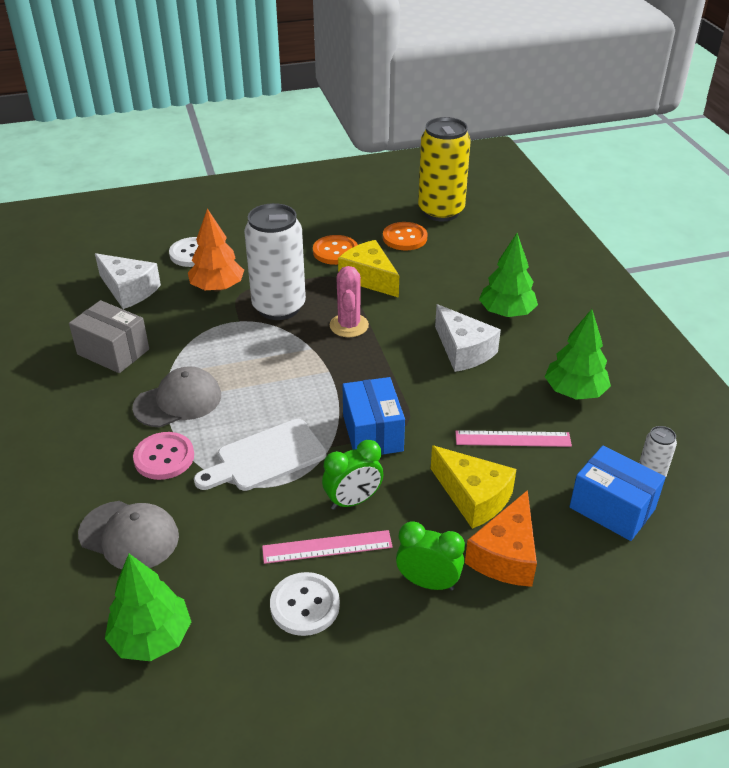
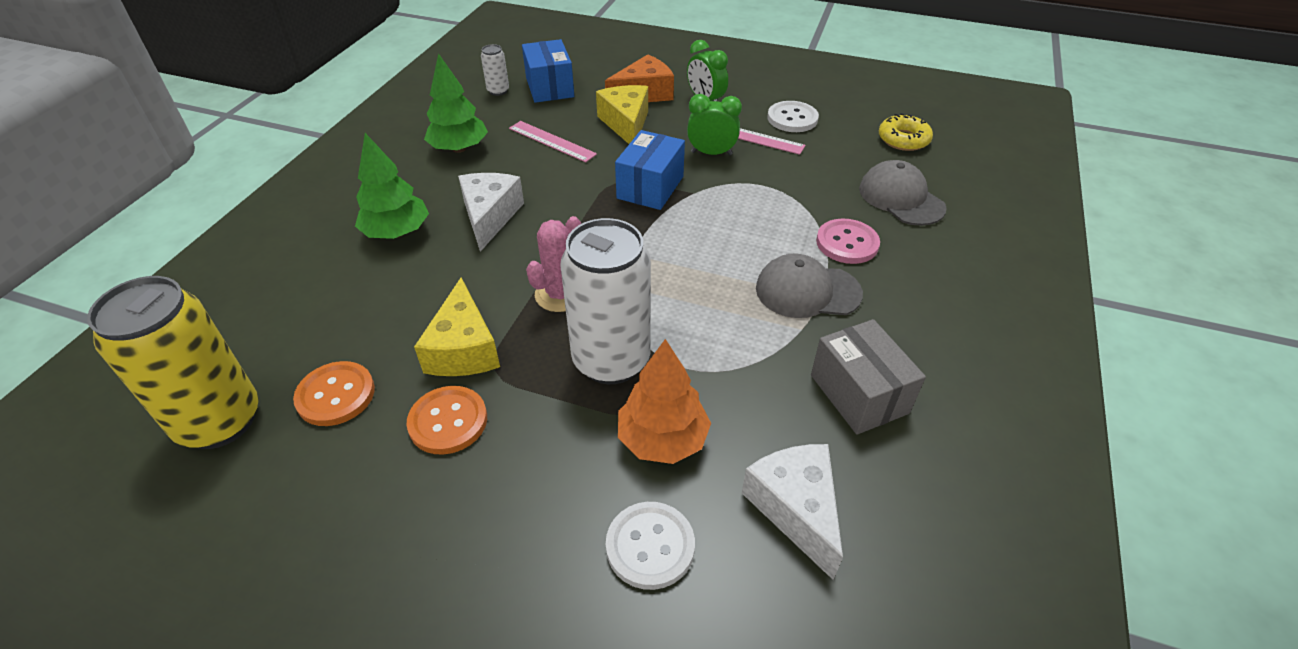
camera: 145 degrees left, 5 degrees up
(152, 638) = (903, 139): green tree -> yellow donut
(266, 457) = (755, 206): white cutting board -> none

